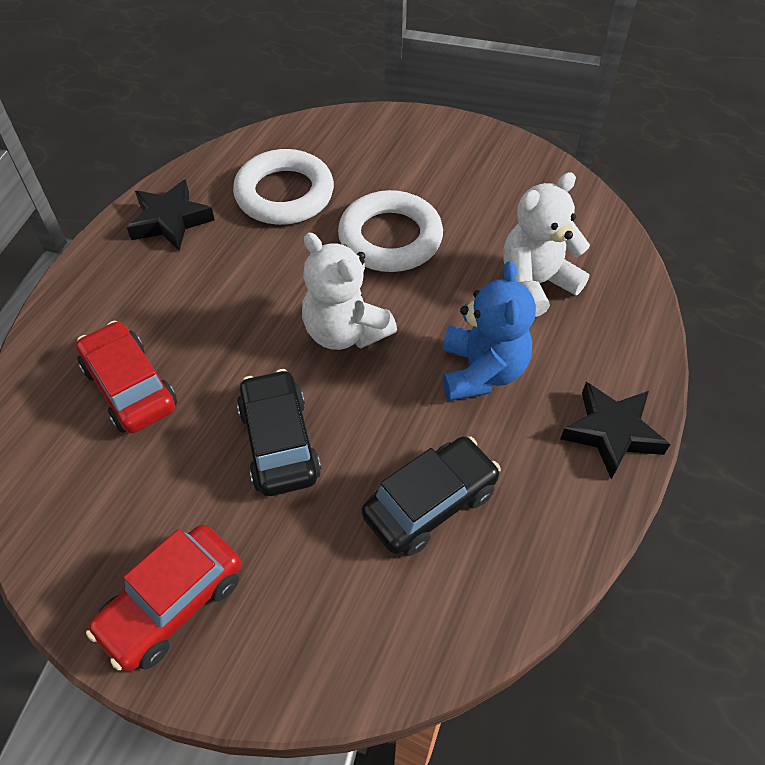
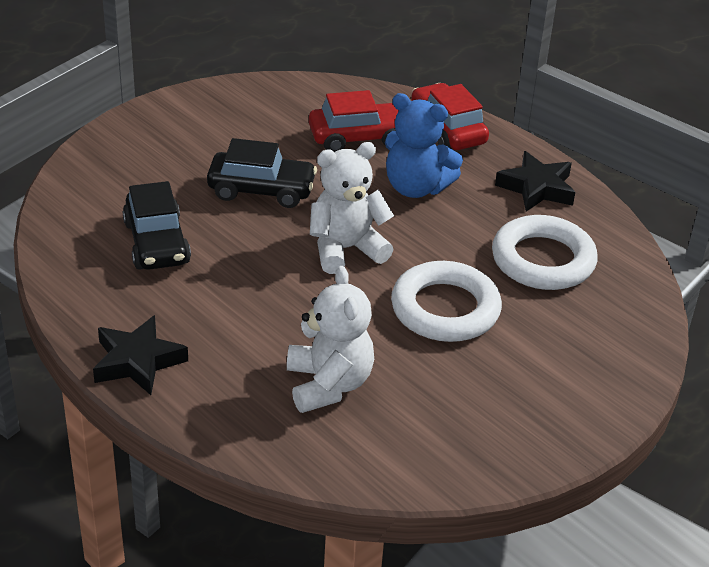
camera: 110 degrees right, 15 degrees down
(172, 604) = (176, 124): red car -> red car (447, 130)
(481, 371) = (252, 310): blue teddy bear -> blue teddy bear (416, 187)

